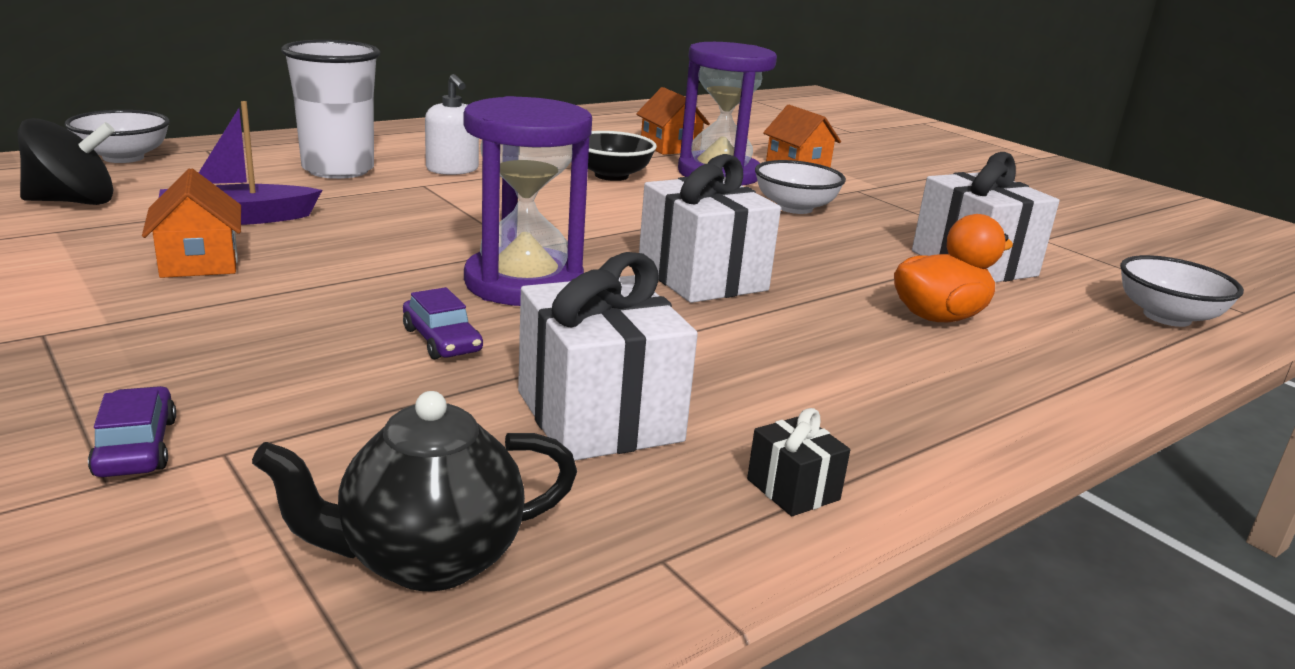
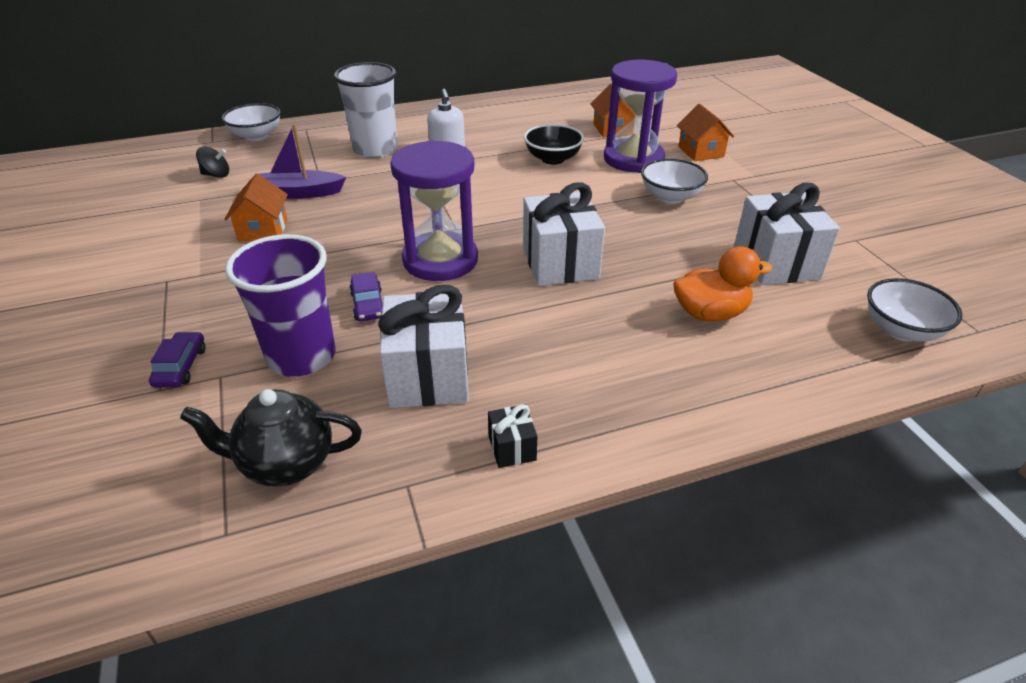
camera: 20 degrees right, 15 degrees up
(73, 202) = (216, 175): black spinning top -> black spinning top, size x0.59
(366, 412) = (301, 357): none -> purple cup

